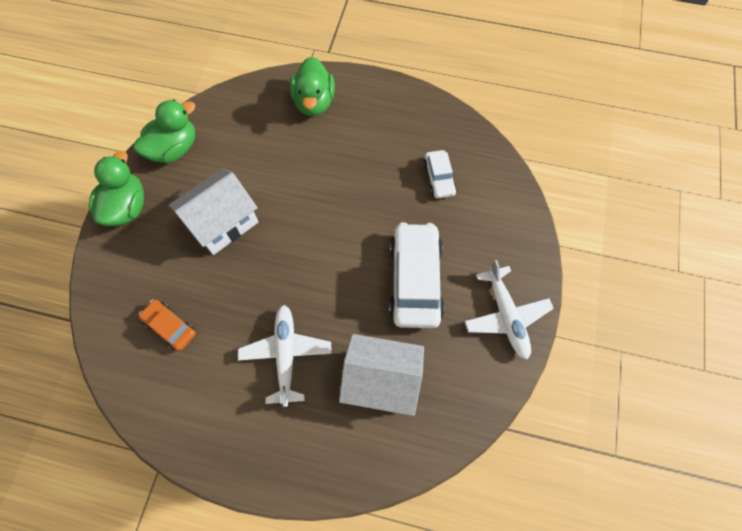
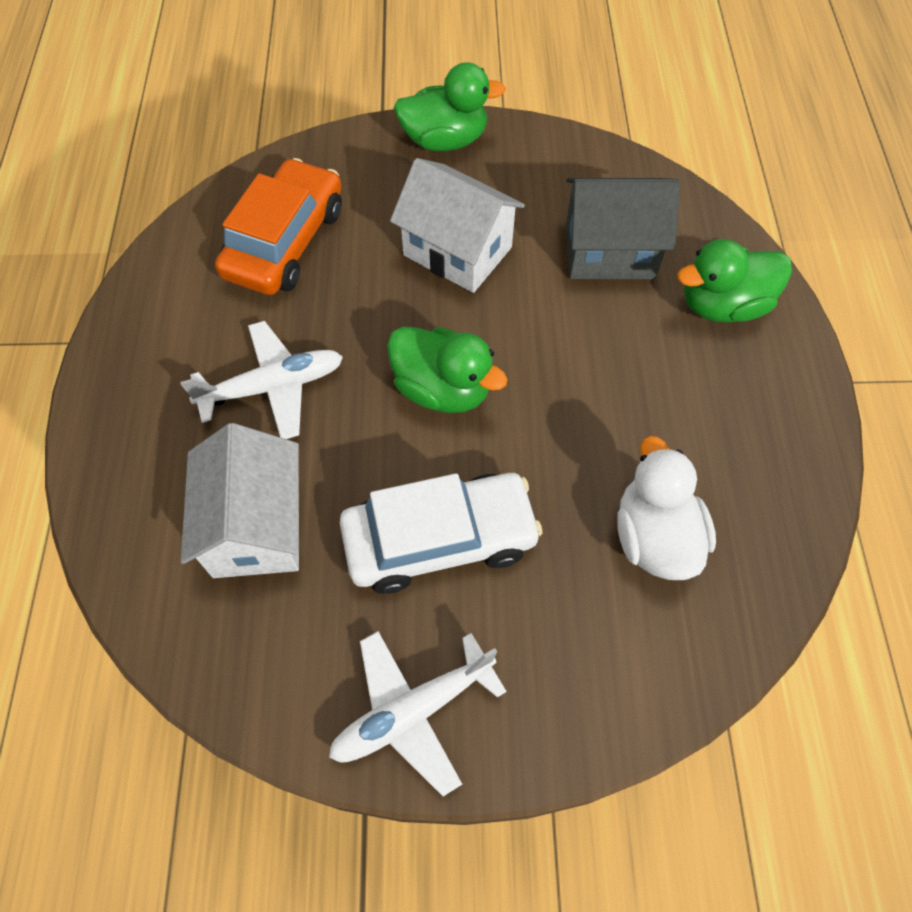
camera: 75 degrees right, 5 degrees down
(170, 327) = (285, 242): orange car -> orange car, size x1.88
(174, 149) = (556, 159): green duck -> green duck (442, 389)
(257, 143) = (609, 252): none -> grey house
(439, 178) = (654, 536): white car -> white duck

